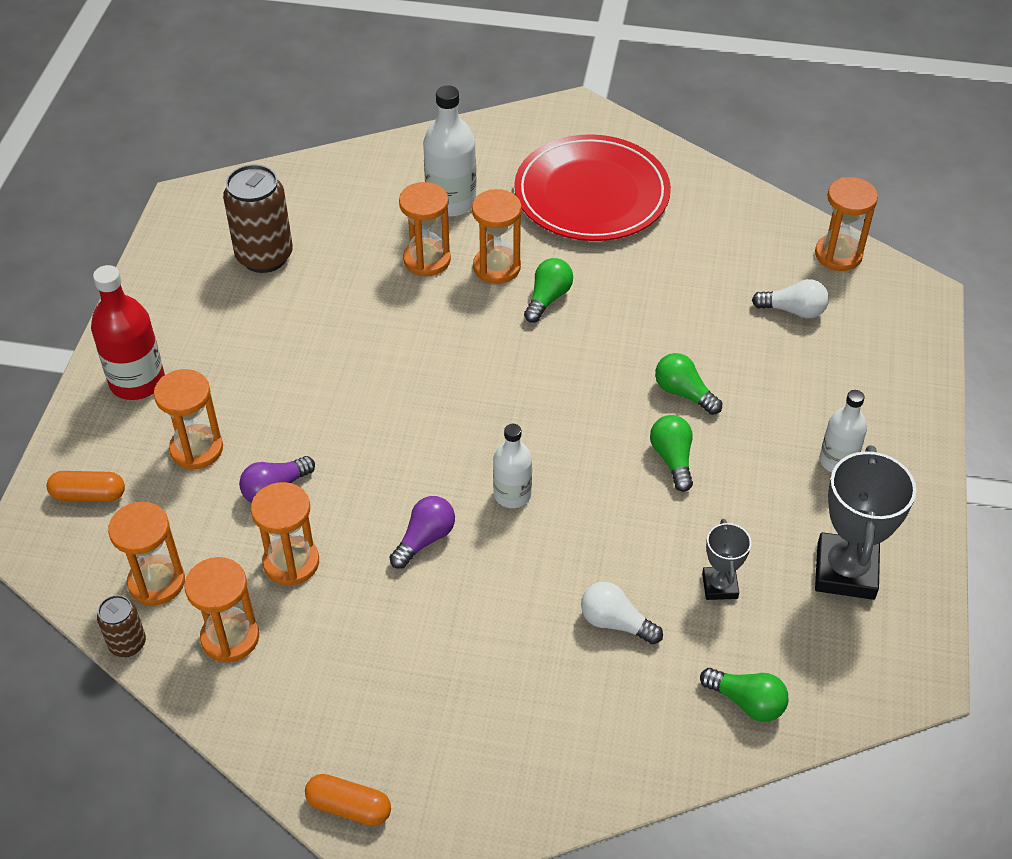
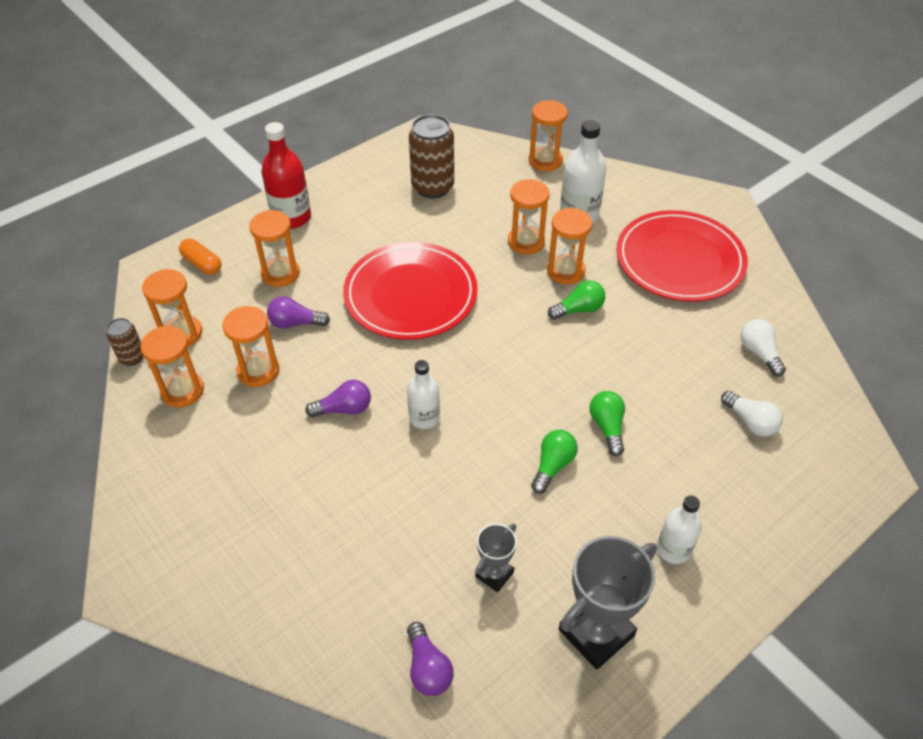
camera: 40 degrees right, 0 degrees up
(349, 807) = (132, 537): orange capsule -> none
(366, 384) = (410, 295): none -> red plate
(615, 623) = (400, 546): white light bulb -> white light bulb (759, 353)
(747, 702) = (428, 668): green light bulb -> purple light bulb
(838, 255) = (829, 404): orange hourglass -> orange hourglass (545, 161)

